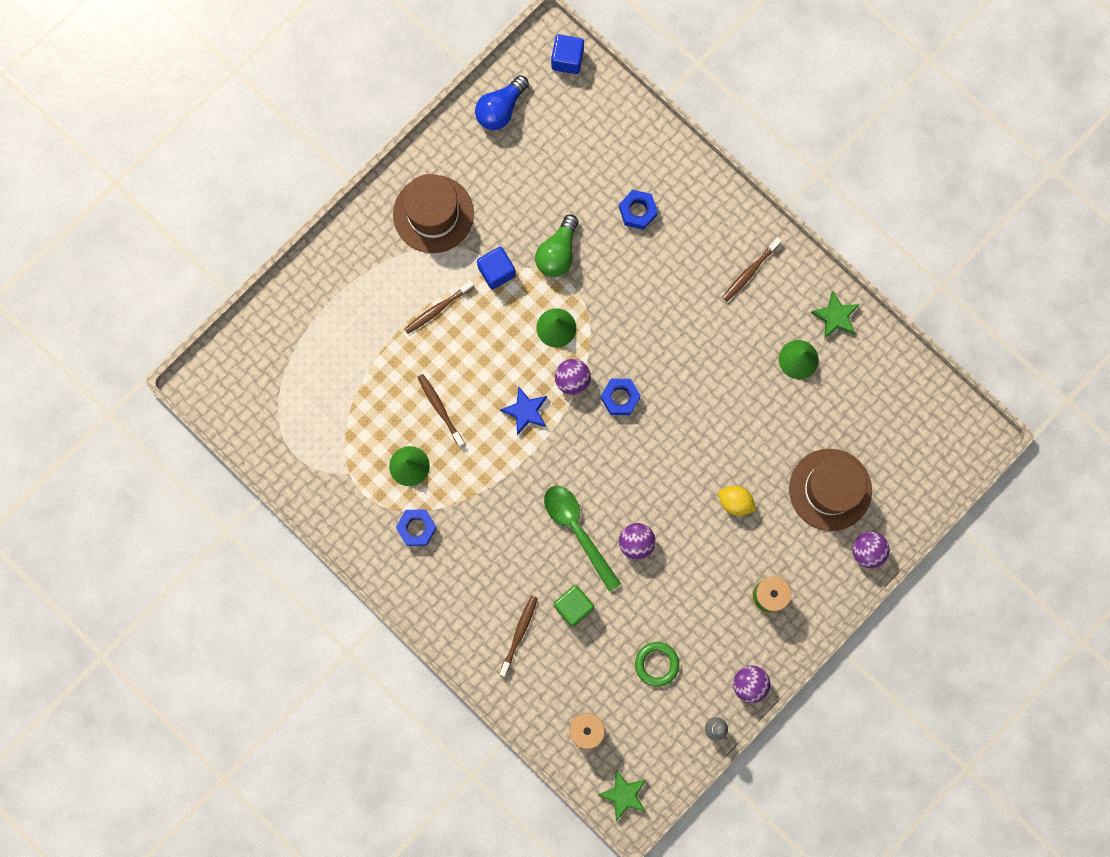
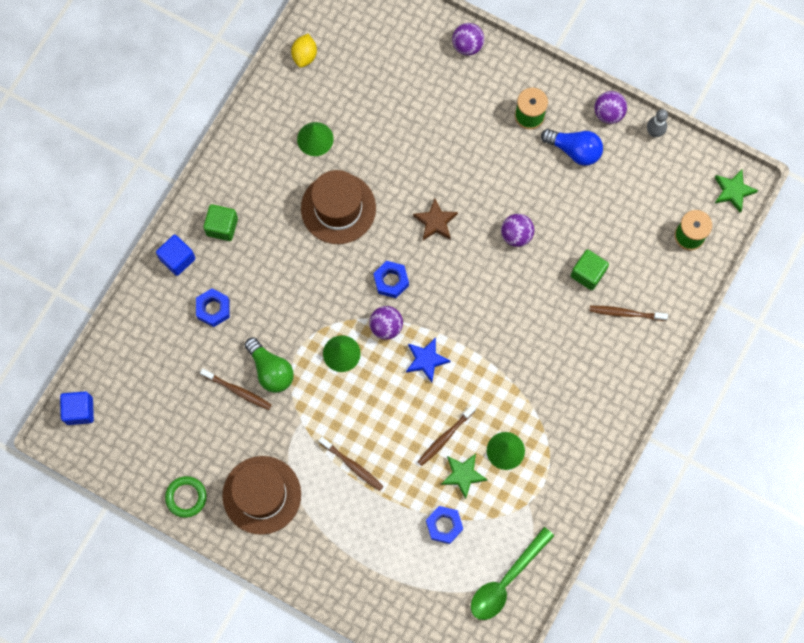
camera: 105 degrees left, 5 degrees down
(416, 528) = (560, 428): blue nut -> blue nut (444, 525)
(496, 271) = (302, 421): blue cube -> blue cube (177, 259)
(500, 109) = (143, 460): blue light bulb -> blue light bulb (574, 150)
(558, 253) = (271, 370): green light bulb -> green light bulb turned 45 degrees clockwise
(577, 530) = (520, 287): green spoon -> green spoon (506, 580)
(656, 664) = (615, 192): green ring -> green ring (186, 497)
(672, 461) = (435, 222): none -> brown star
(724, 240) = (222, 227): none -> green cube
(735, 502) = (456, 161): yellow lemon -> yellow lemon (304, 56)
(750, 272) = (246, 198): brown toothbrush -> brown toothbrush (238, 391)
(830, 489) = (423, 87): brown hat -> brown hat (338, 208)
(835, 316) = (268, 117): green star -> green star (463, 475)

